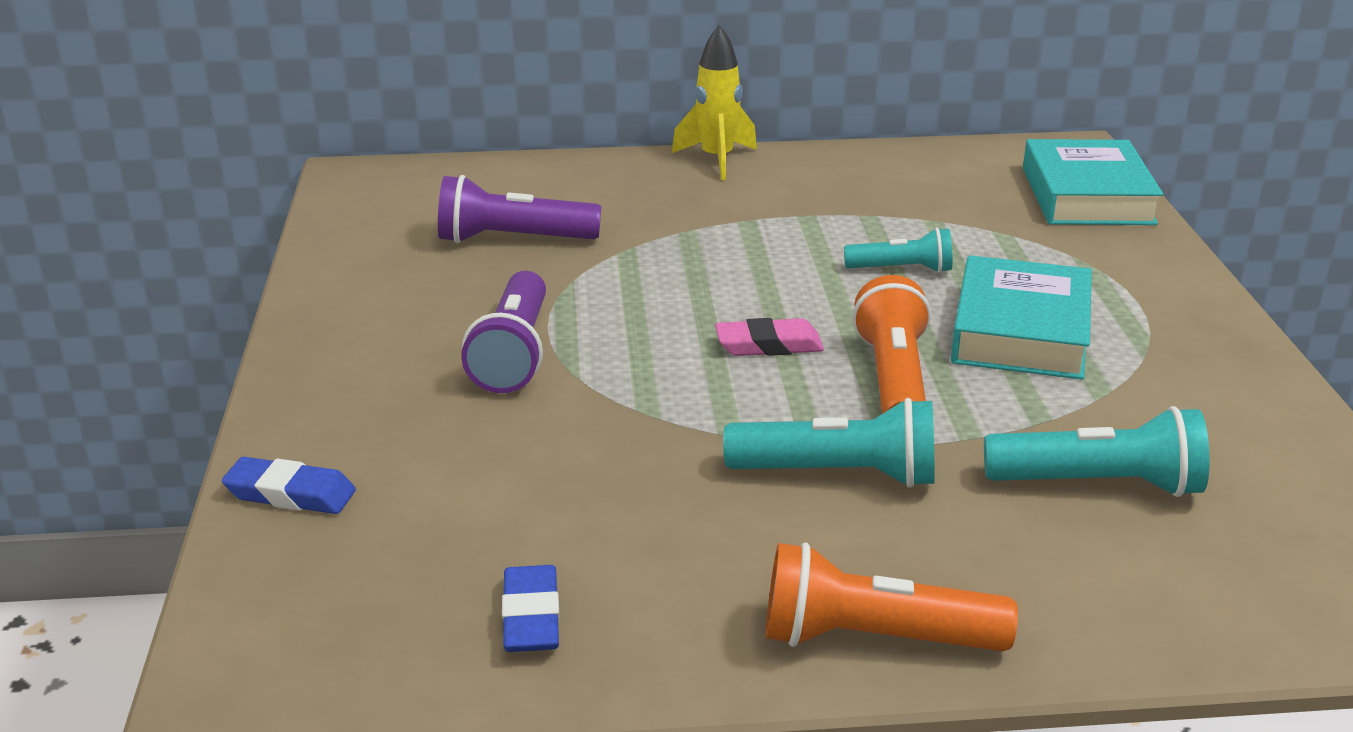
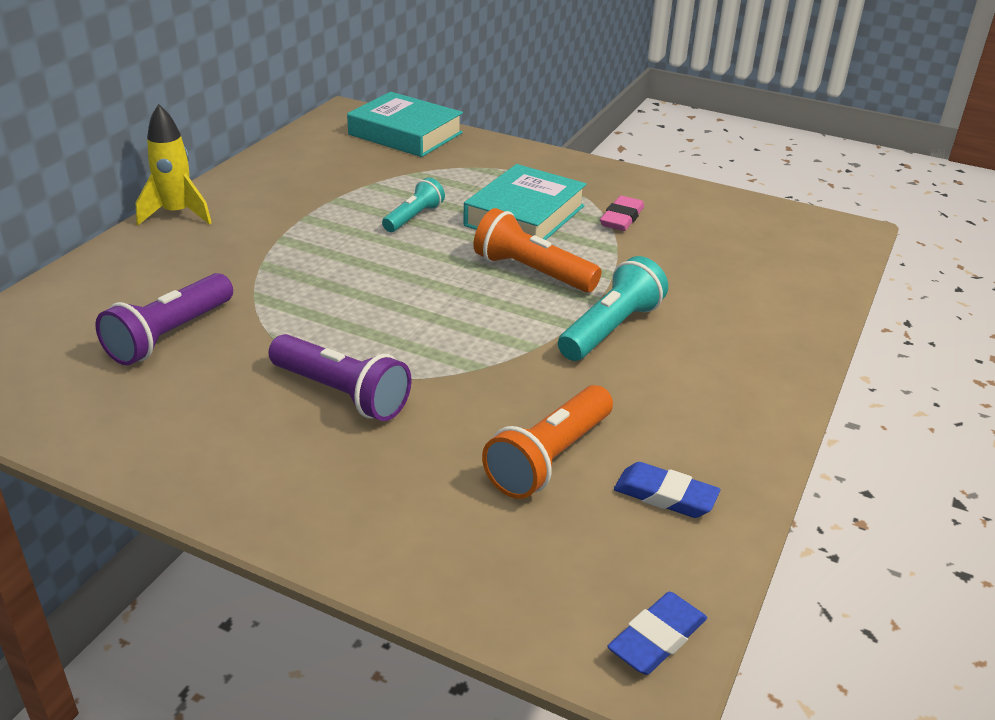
camera: 60 degrees left, 5 degrees up
(290, 494) = (424, 564): blue eraser -> blue eraser (657, 638)
(769, 345) = (447, 294): pink eraser -> pink eraser (621, 218)
(873, 639) = (769, 381): orange flashlight -> orange flashlight (549, 459)
(1020, 332) = (524, 215): turquoise book -> turquoise book turned 75 degrees clockwise
(1099, 484) = (687, 260): turquoise flashlight -> none

